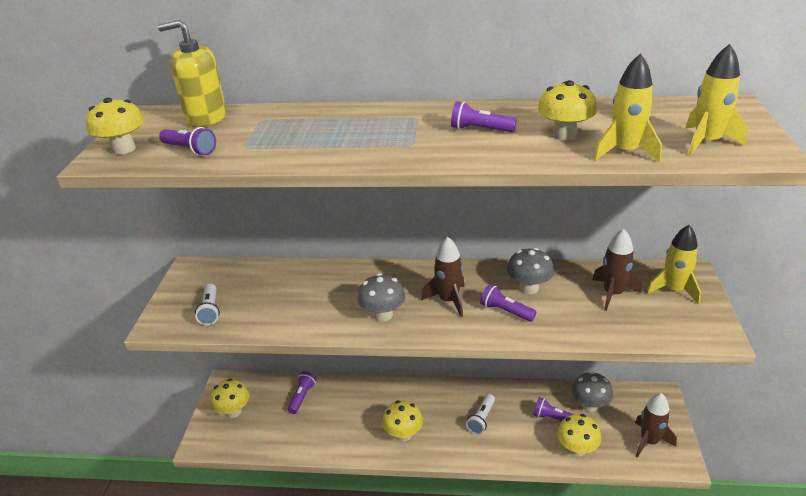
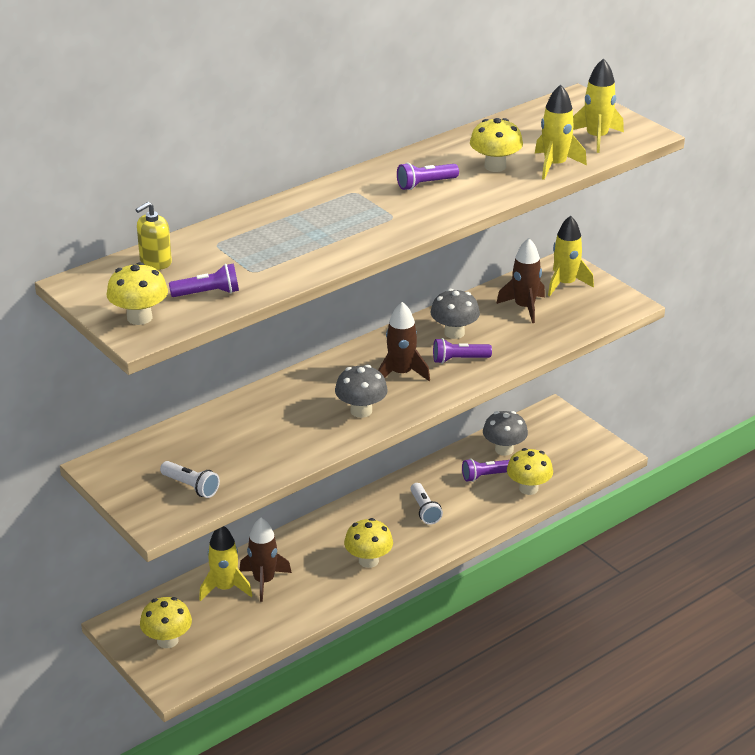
camera: 45 degrees left, 0 degrees up
(206, 117) = (155, 262): yellow soap dispenser -> yellow soap dispenser, size x0.62
(302, 397) = (225, 588): purple flashlight -> yellow rocket
(649, 441) = (577, 452): brown rocket -> brown rocket (264, 581)

